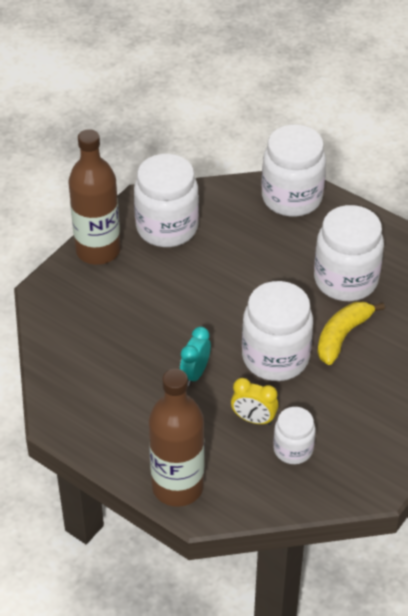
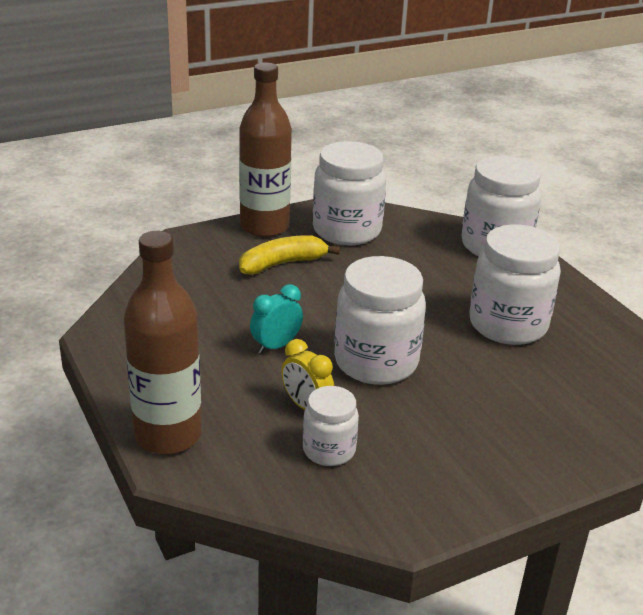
camera: 25 degrees right, 15 degrees down
(342, 336) = (468, 369): yellow banana -> yellow banana (282, 264)

